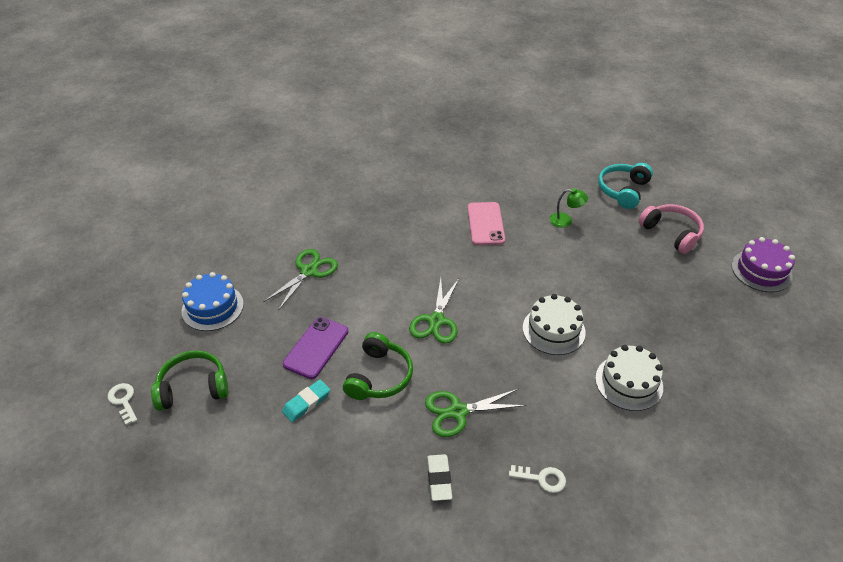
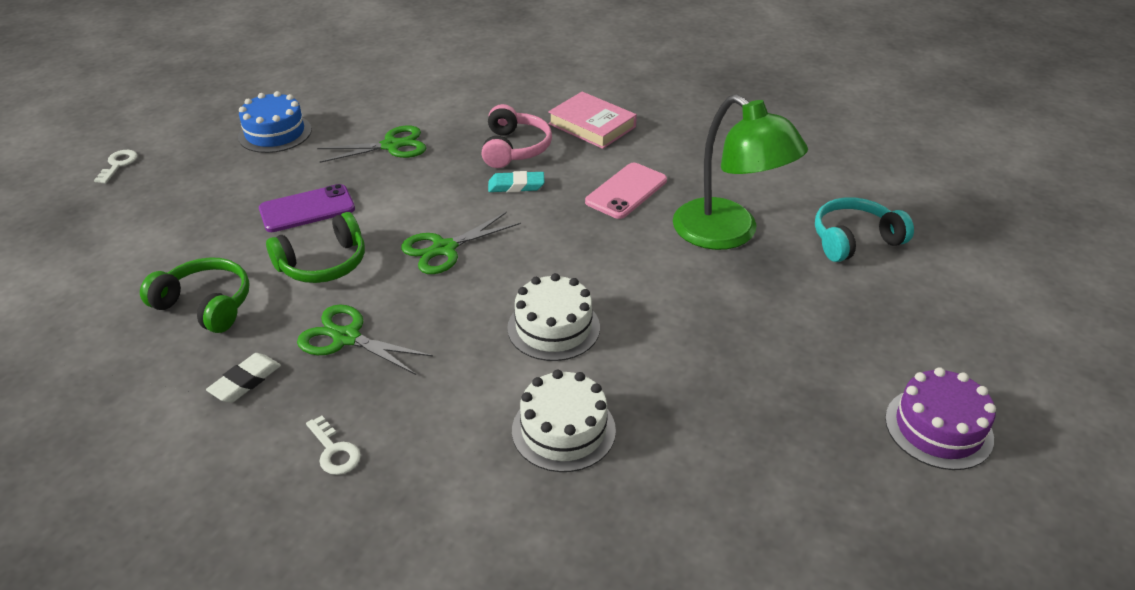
camera: 40 degrees right, 5 degrees down
(193, 388) = (174, 184): green headphones -> green headphones (205, 305)
(306, 403) = (236, 247): turquoise eraser -> turquoise eraser (516, 186)
(413, 190) = (592, 125): none -> pink book
(565, 221) = (728, 234): green lamp -> green lamp, size x2.45
(671, 233) = (857, 316): pink headphones -> pink headphones (514, 148)

